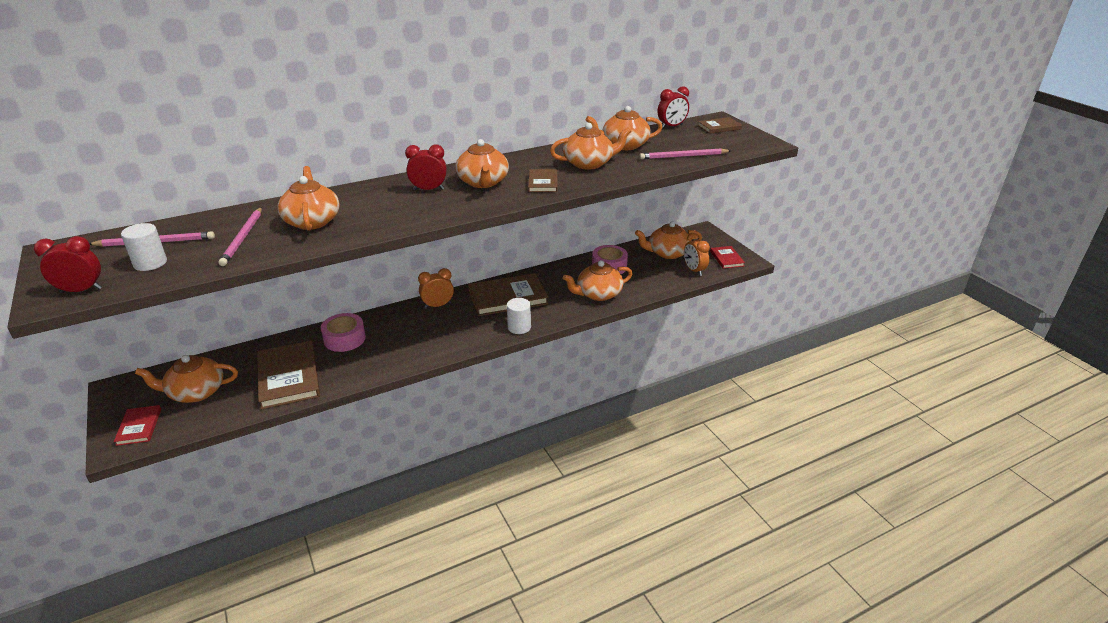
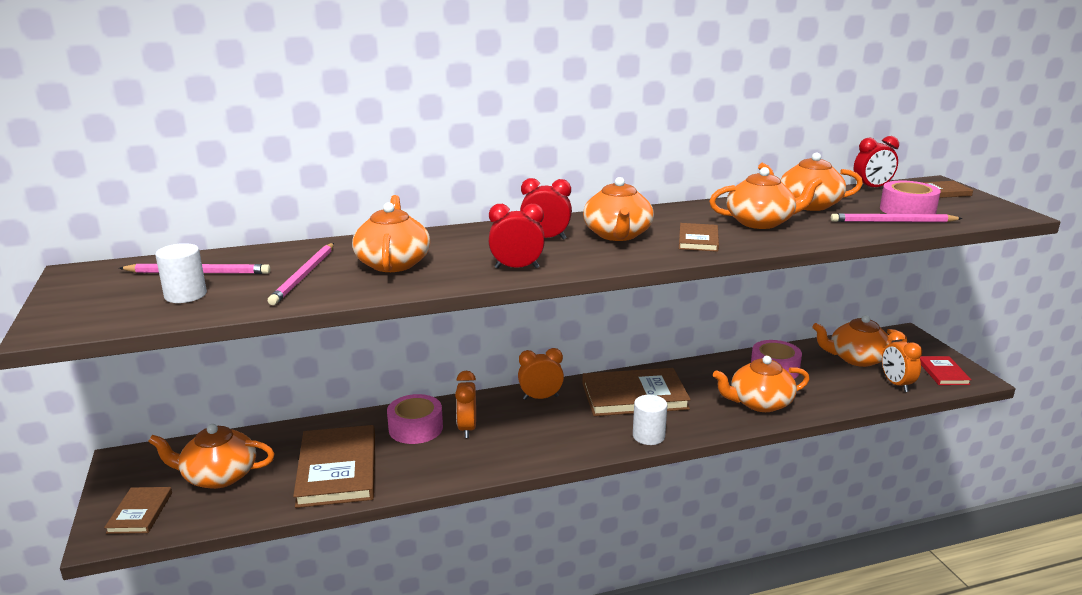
camera: 10 degrees right, 10 degrees down
(81, 290) = (95, 319): red clock -> red clock (517, 268)
(139, 427) = (140, 512): red book -> brown book
(384, 335) = (467, 428): none -> orange clock
(694, 145) = (907, 210): none -> pink tape

